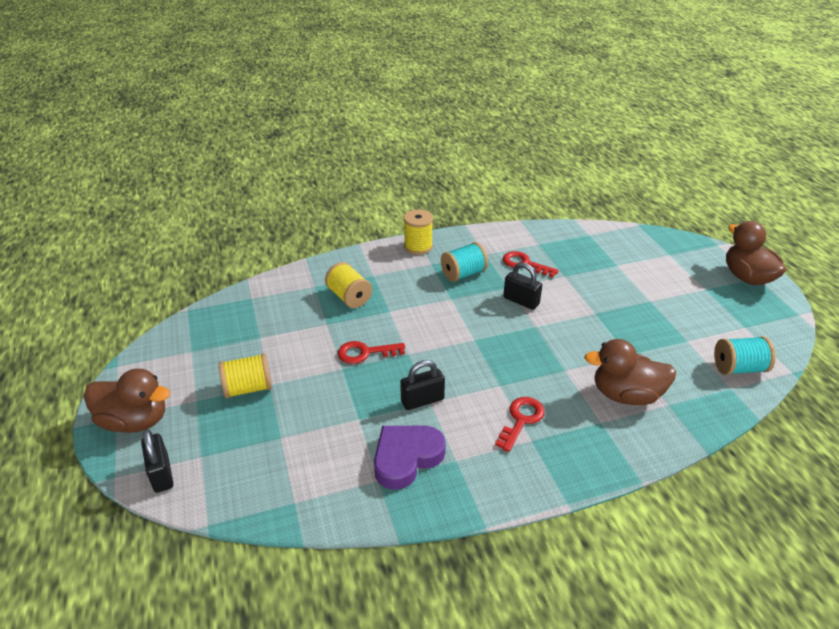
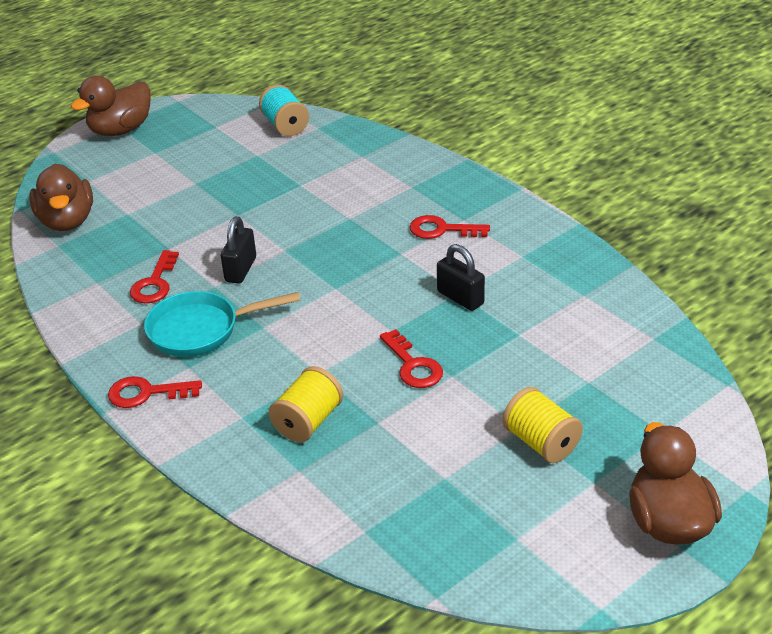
camera: 110 degrees left, 0 degrees up
(161, 474) = (709, 451): black padlock -> none
(406, 458) = (544, 285): purple heart -> none
(418, 247) = (146, 393): yellow spool -> red key
(463, 274) = (201, 330): turquoise spool -> turquoise pan
(626, 395) = (364, 178): brown duck -> brown duck (67, 221)

